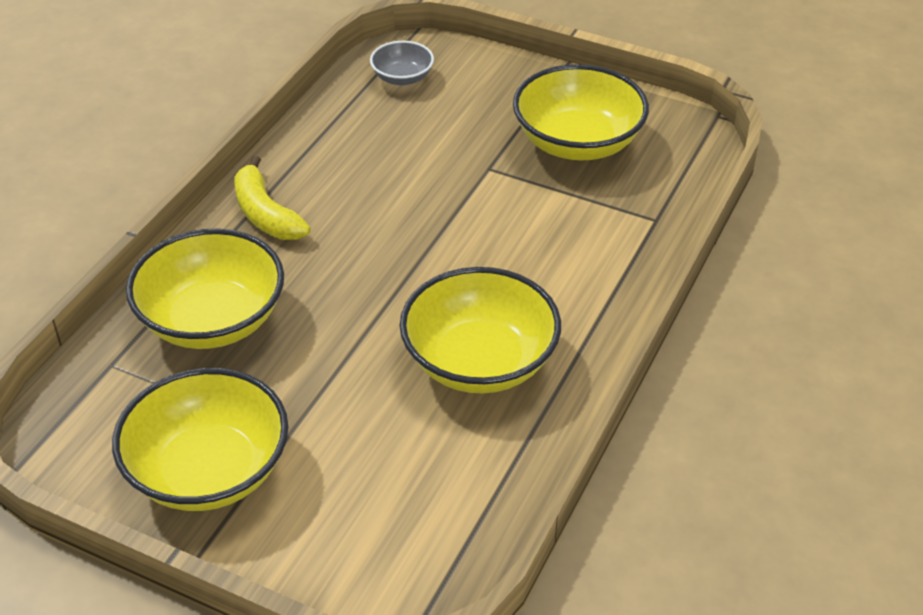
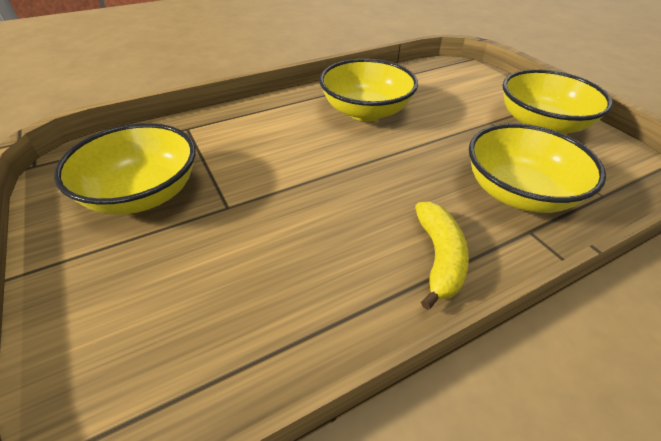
camera: 145 degrees left, 0 degrees up
(402, 78) = (163, 367): grey bowl -> none

